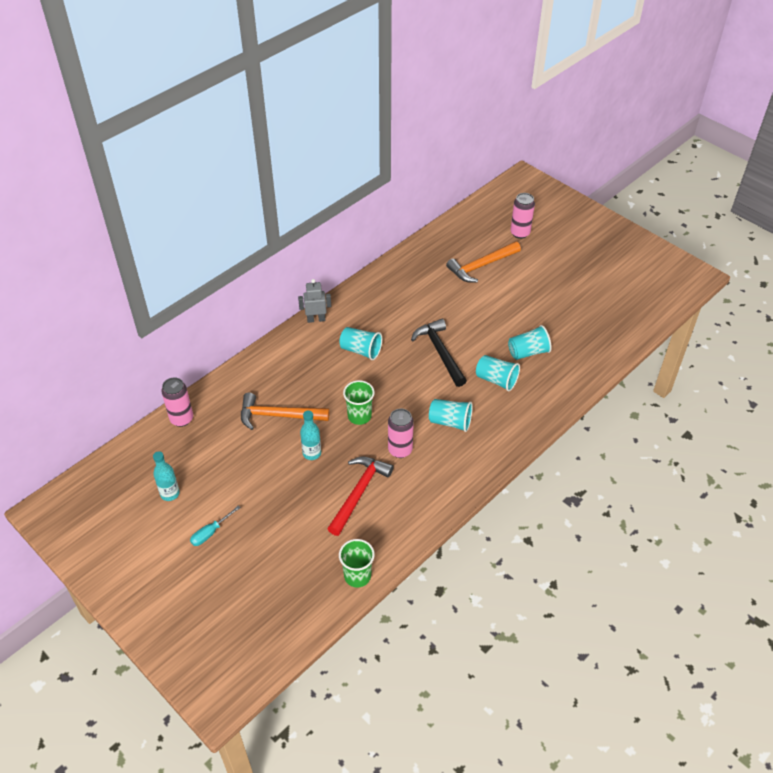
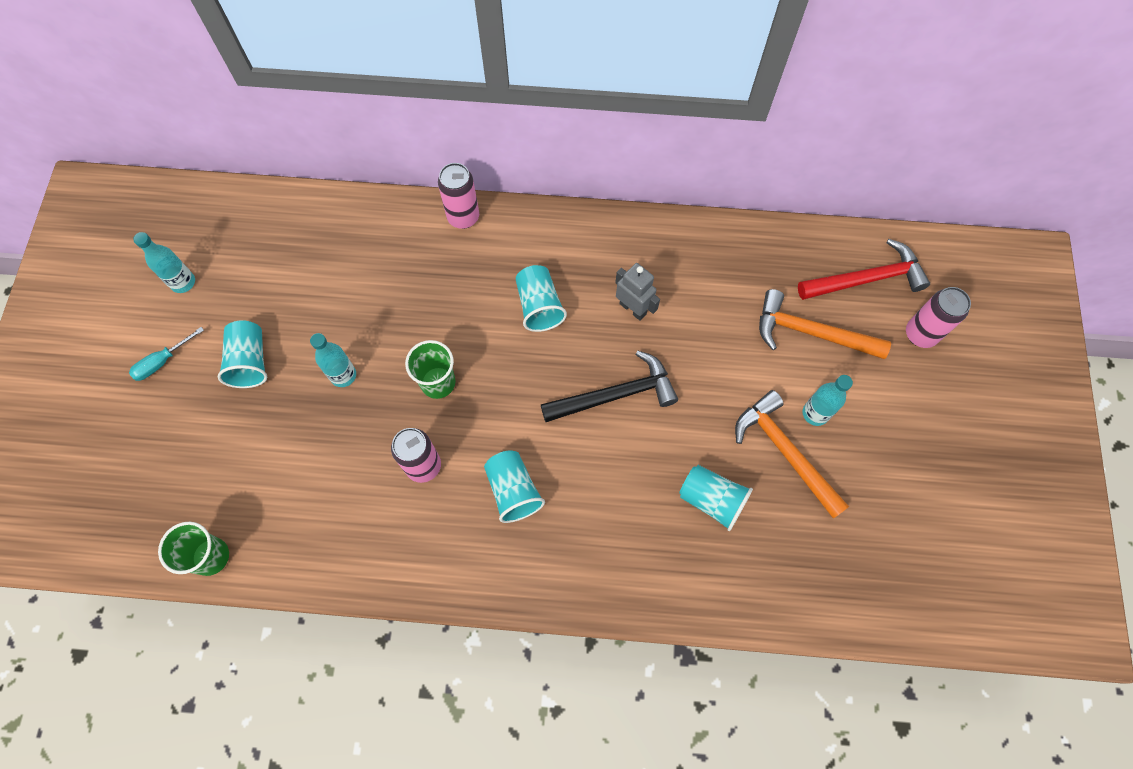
camera: 50 degrees right, 20 degrees up
(181, 419) = (288, 211): pink can -> pink can (463, 217)
(210, 532) = (162, 361): turquoise screwdriver -> turquoise screwdriver turned 45 degrees counterclockwise
(278, 415) = (369, 298): orange hammer -> orange hammer (785, 451)
(316, 319) = (544, 222): grey robot -> grey robot (633, 308)
(359, 492) = (326, 469): red hammer -> red hammer (867, 279)
(440, 352) = (616, 395): black hammer -> black hammer turned 45 degrees clockwise
(496, 380) = (628, 495): turquoise cup -> turquoise cup (250, 361)
(522, 290) = (815, 413): none -> turquoise bottle

